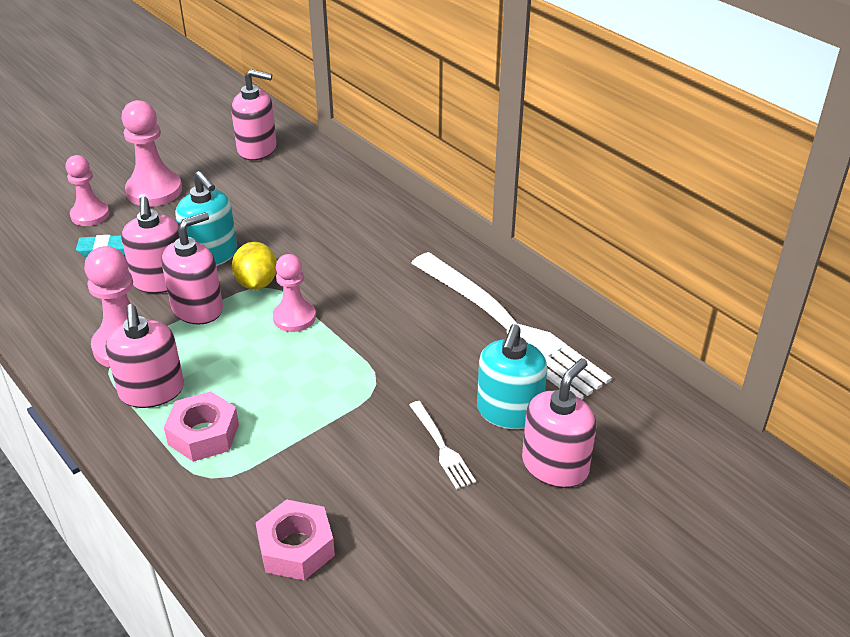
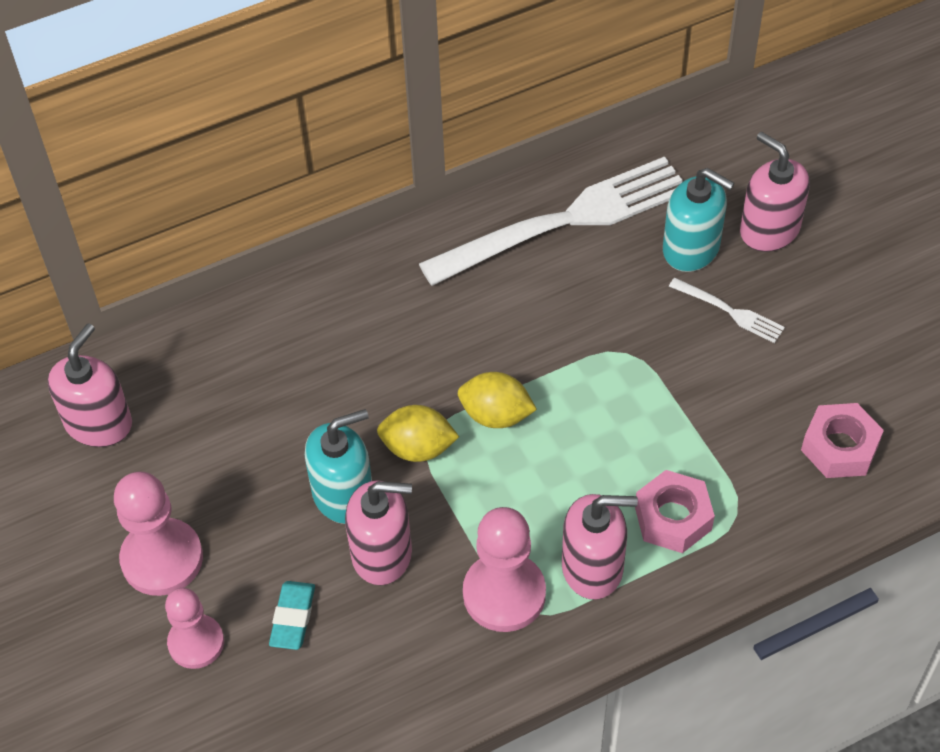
camera: 75 degrees left, 15 degrees up
(197, 308) = (451, 515): pink soap dispenser -> none
(294, 317) = (496, 415): pink pawn -> yellow lemon
(442, 447) = (730, 311): white fork -> white fork turned 45 degrees clockwise

